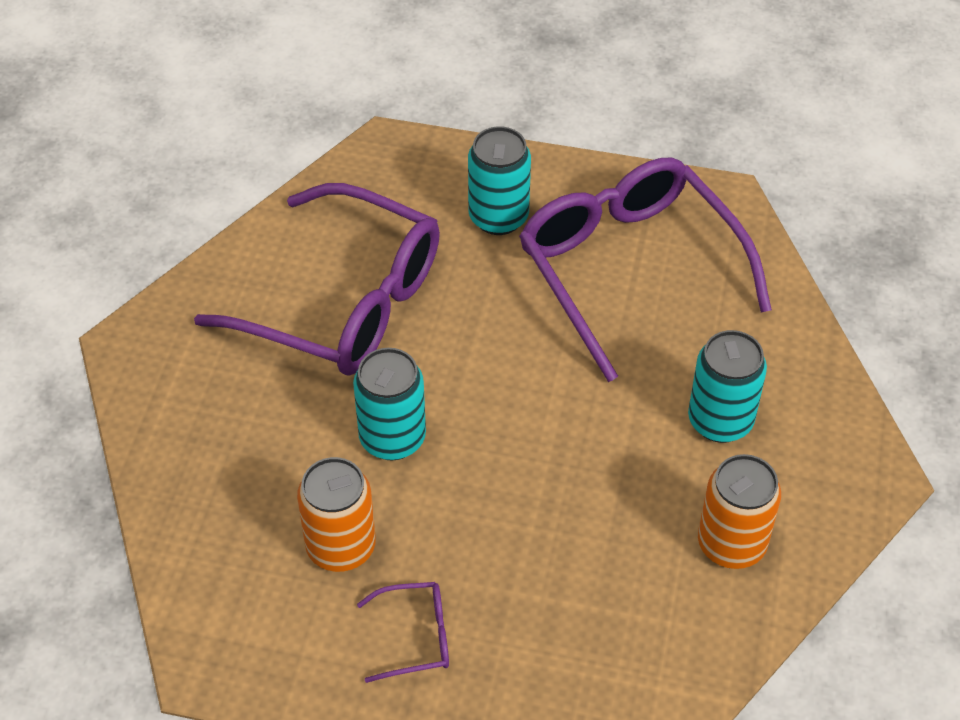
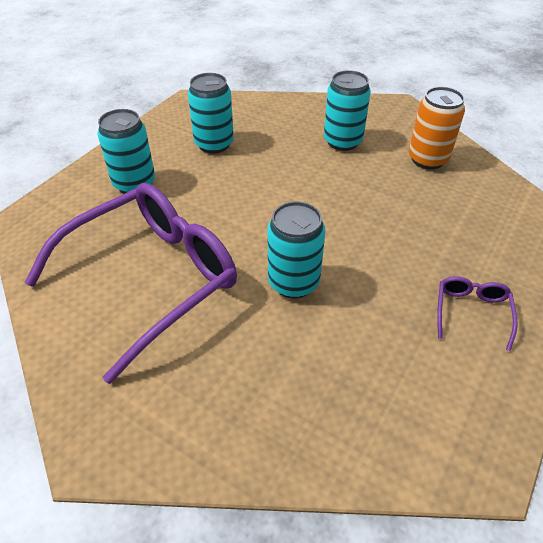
camera: 70 degrees left, 5 degrees down
(341, 547) = (382, 337): orange can -> none
(628, 267) = (214, 144): purple glasses -> turquoise can

